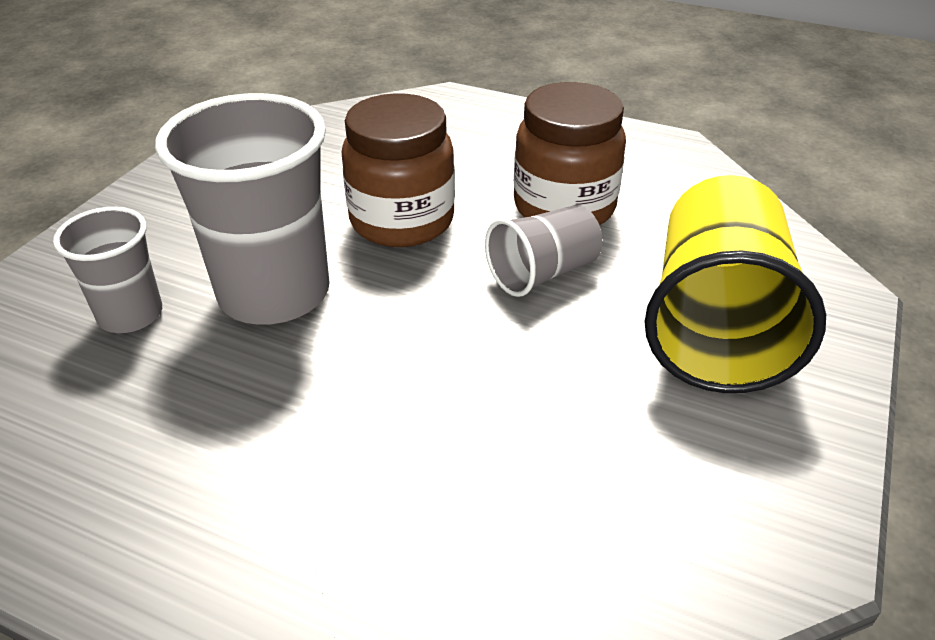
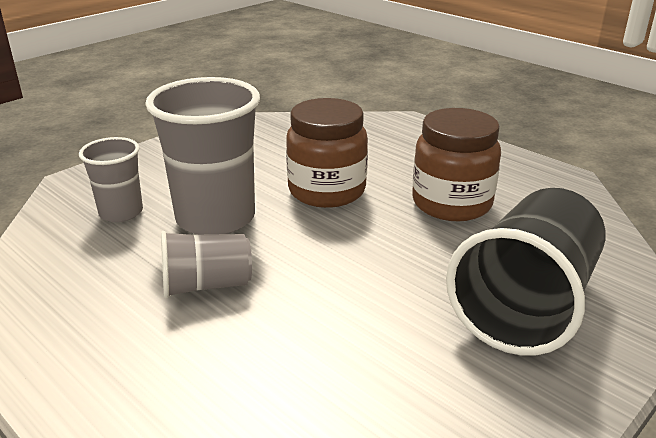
camera: 20 degrees right, 10 degrees down
(543, 273) = (409, 243): grey cup -> grey cup (206, 285)
(714, 325) = (526, 305): yellow cup -> black cup

